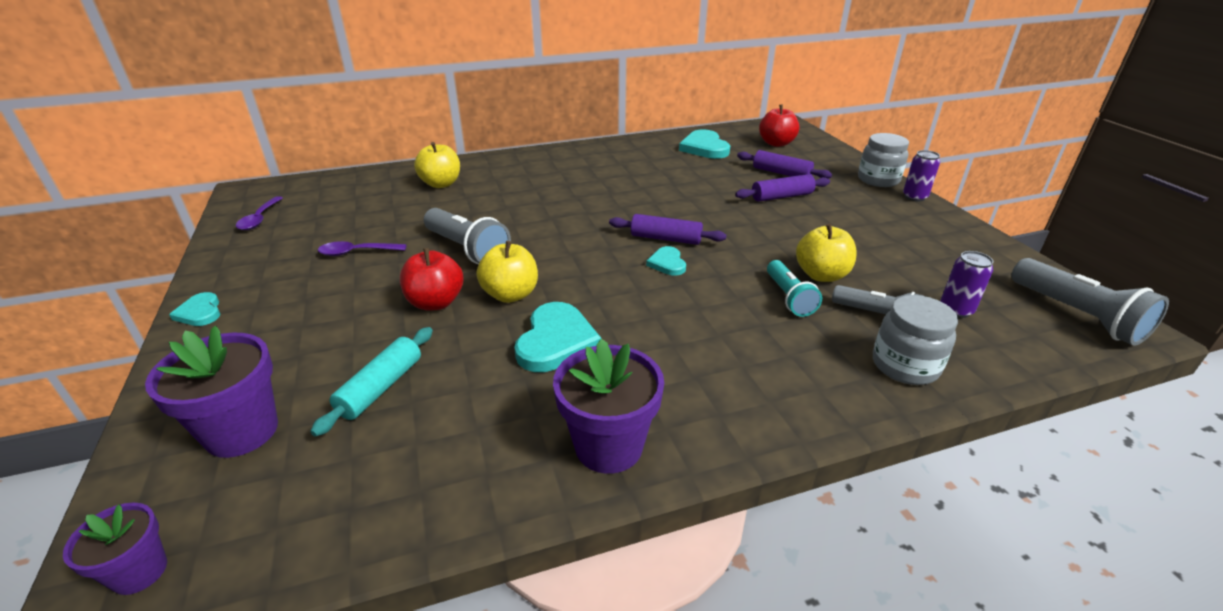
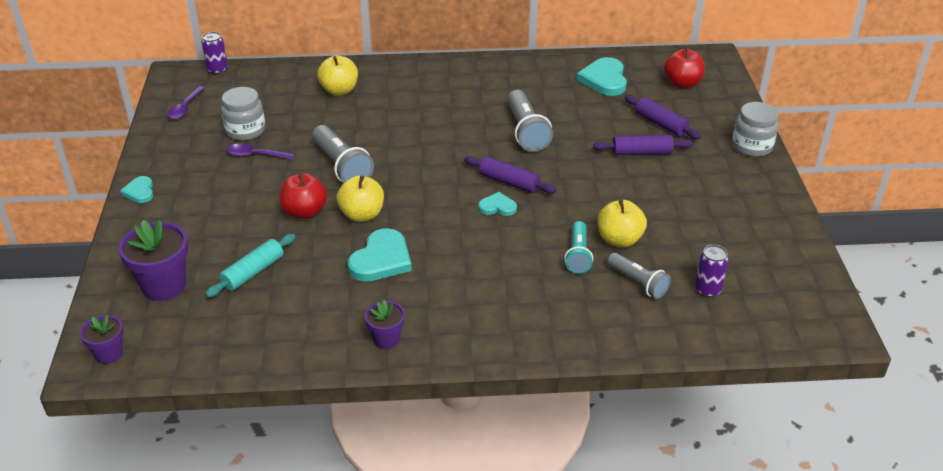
camera: 15 degrees right, 5 degrees up
(608, 446) = (386, 339): purple flower pot -> purple flower pot, size x0.58
(667, 263) = (497, 207): turquoise heart -> turquoise heart turned 90 degrees clockwise
(905, 365) = (627, 325): grey jar -> grey jar (245, 131)
(914, 197) = (771, 172): purple can -> purple can (217, 70)
(1077, 315) = (807, 313): grey flashlight -> grey flashlight (526, 132)

